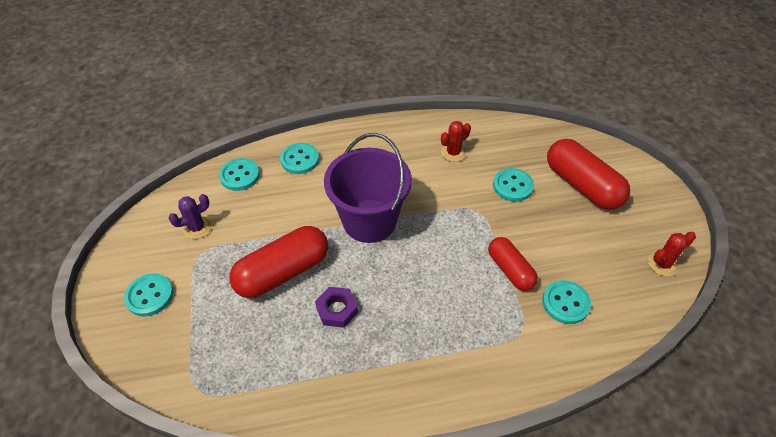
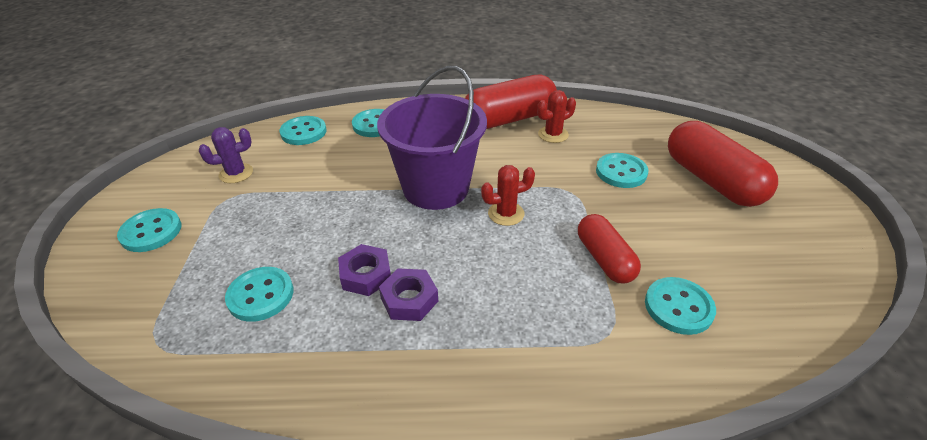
camera: 10 degrees right, 10 degrees down
(262, 339) = (260, 295): none -> turquoise button
(283, 272) = (314, 227): red capsule -> red capsule (509, 119)
(375, 326) = (409, 299): none -> purple nut
(662, 264) = (824, 278): red cactus -> red cactus (506, 214)

